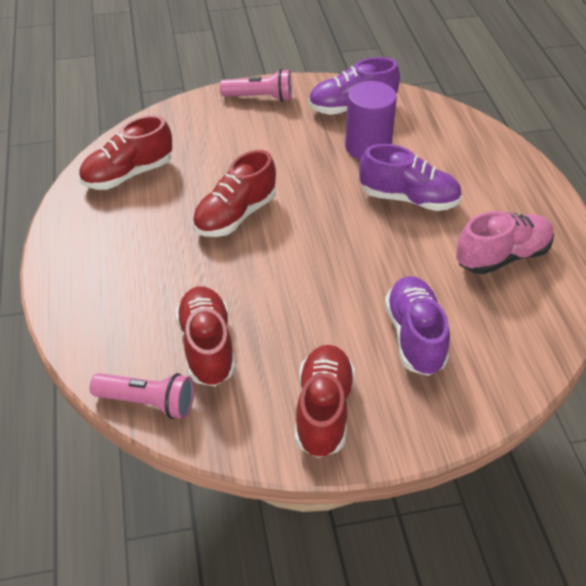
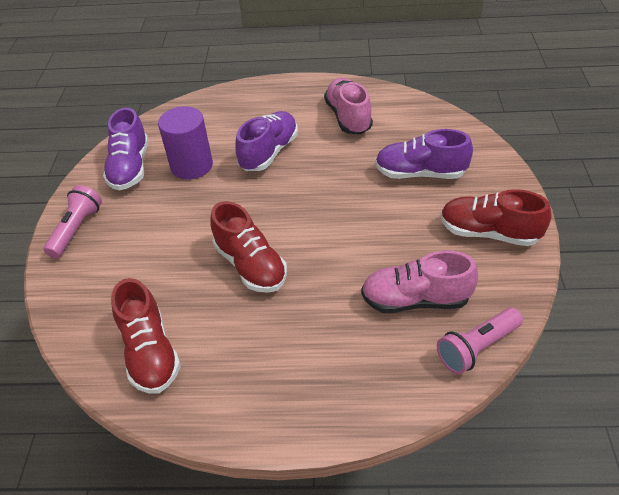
camera: 75 degrees left, 0 degrees up
(148, 403) = (477, 348): pink flashlight -> pink flashlight turned 150 degrees counterclockwise
(207, 347) = (415, 300): red shoe -> pink shoe

